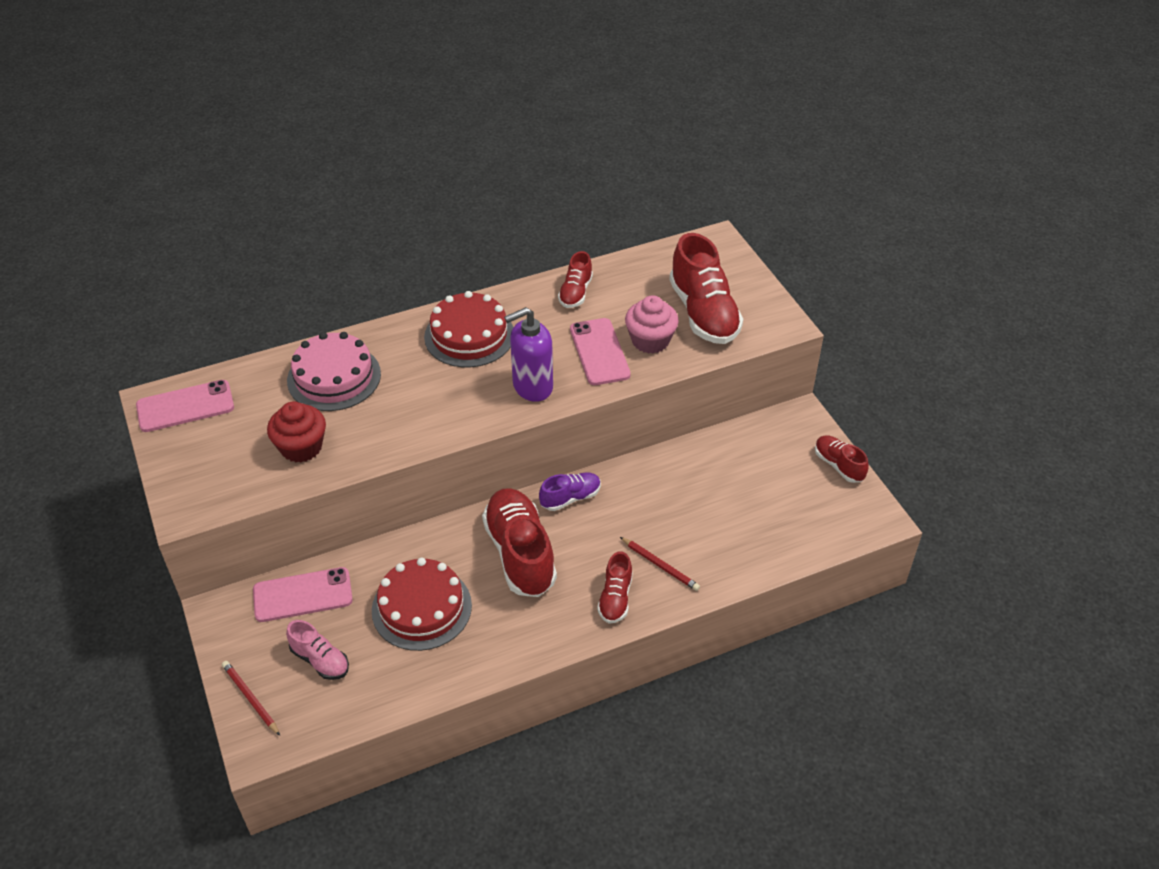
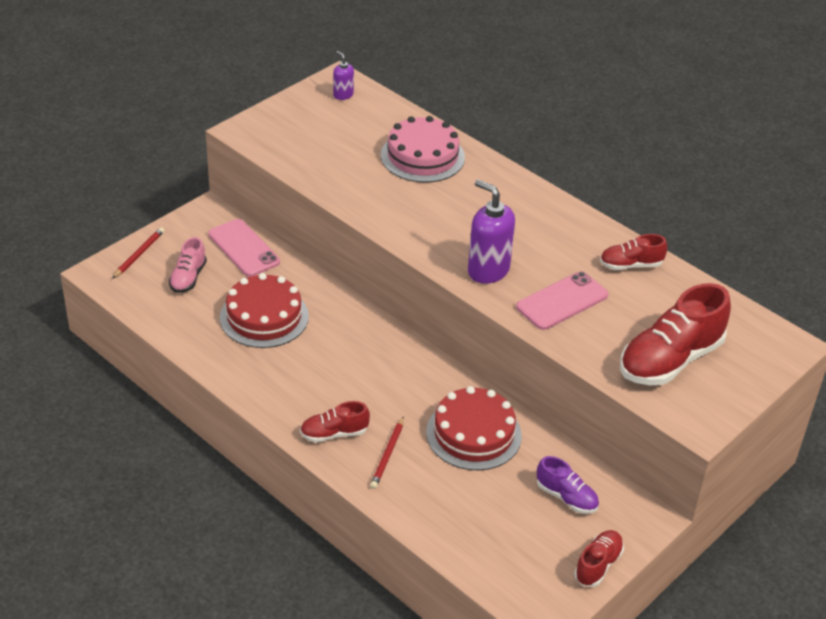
camera: 65 degrees right, 5 degrees down
(185, 406) = (343, 95): pink phone -> purple soap dispenser
(301, 447) = (336, 164): red cupcake -> none
(469, 335) = (524, 215): red cake -> red cake (473, 434)
(520, 553) = (351, 358): red shoe -> none
(570, 498) = (432, 373): purple shoe -> purple shoe (566, 497)
(650, 340) = (602, 331): pink cupcake -> none

